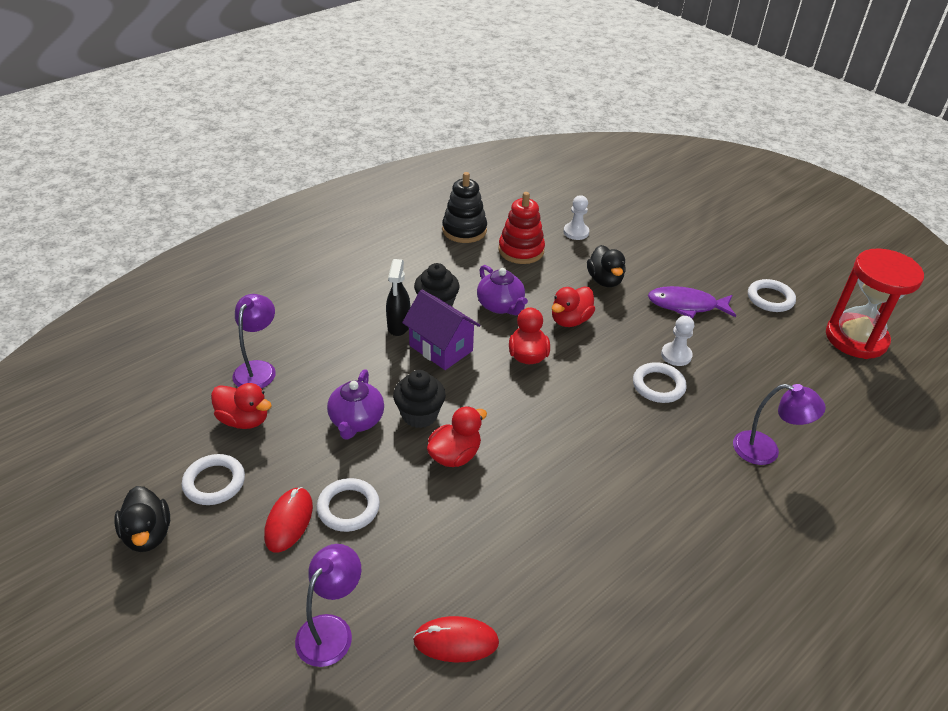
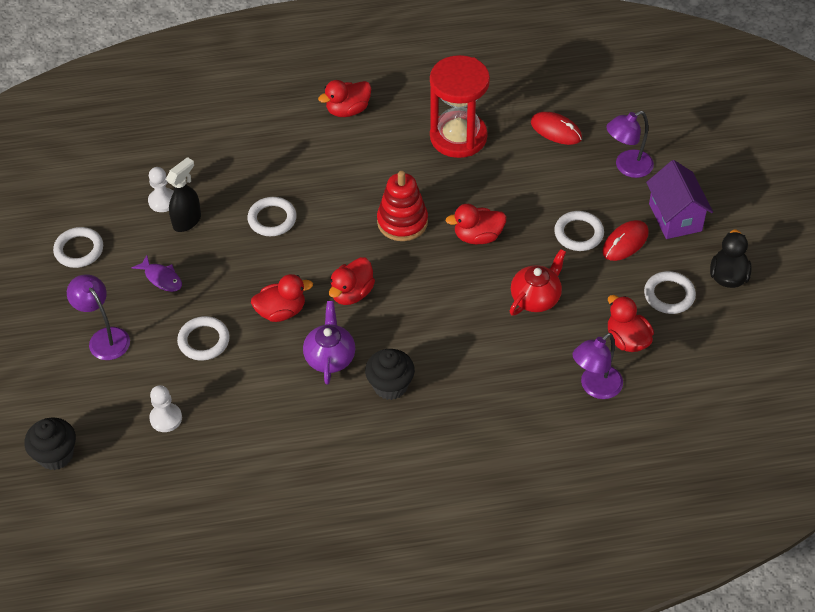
camera: 145 degrees left, 10 degrees up
(356, 421) = (536, 298): purple teapot -> red teapot
(398, 326) = (442, 378): black spray bottle -> black spray bottle (187, 221)
(419, 415) = (482, 280): black cupcake -> black cupcake (55, 455)
(441, 348) = (420, 335): purple house -> purple house (675, 217)
(464, 230) = (282, 481): black stacking toy -> none
(521, 250) = (248, 420): red stacking toy -> red stacking toy (402, 222)
(604, 280) = (204, 341): black duck -> white ring
(676, 355) = (228, 237): white pawn -> white pawn (162, 201)
(686, 305) = (161, 278): purple fish -> purple fish, size x0.63
(717, 537) = (348, 110): none -> red duck
(766, 450) = (251, 141): purple lamp -> purple lamp (104, 338)
(856, 338) = (63, 183): red hourglass -> red hourglass (458, 137)

